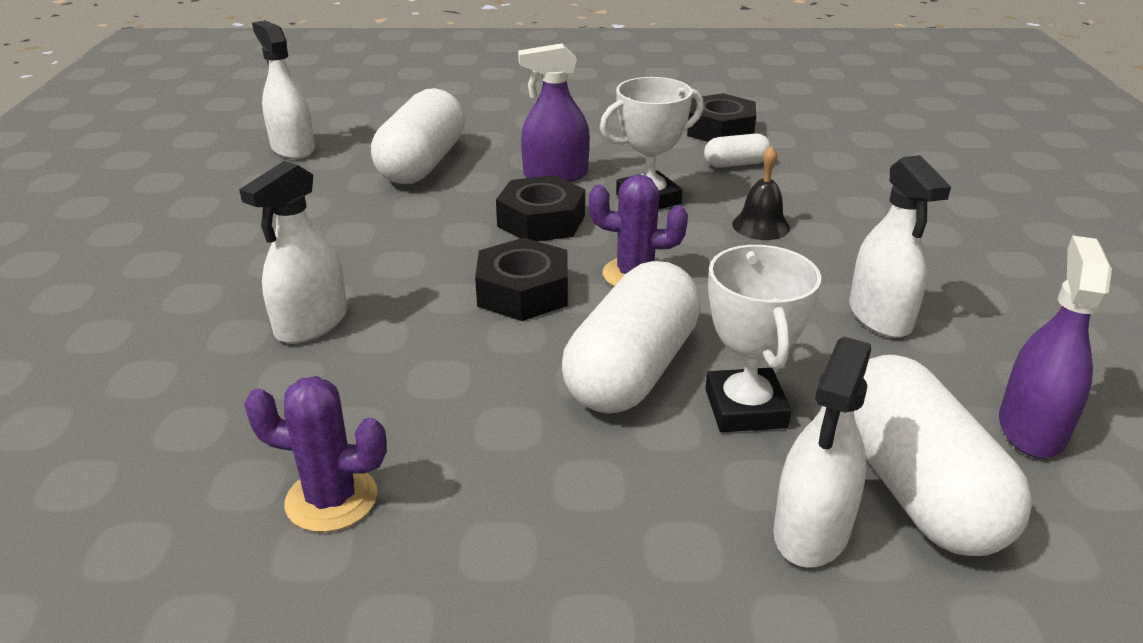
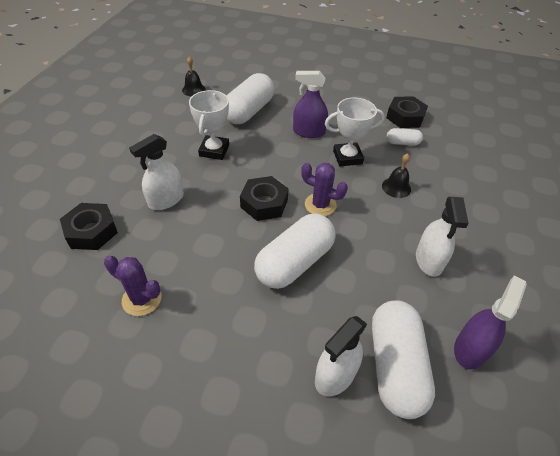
camera: 15 degrees right, 15 degrees up
(293, 149) = (193, 90): white spray bottle -> black bell
(541, 221) = (290, 160): black nut -> black nut (91, 231)
(745, 408) = (337, 298): white trophy -> white trophy (214, 150)

